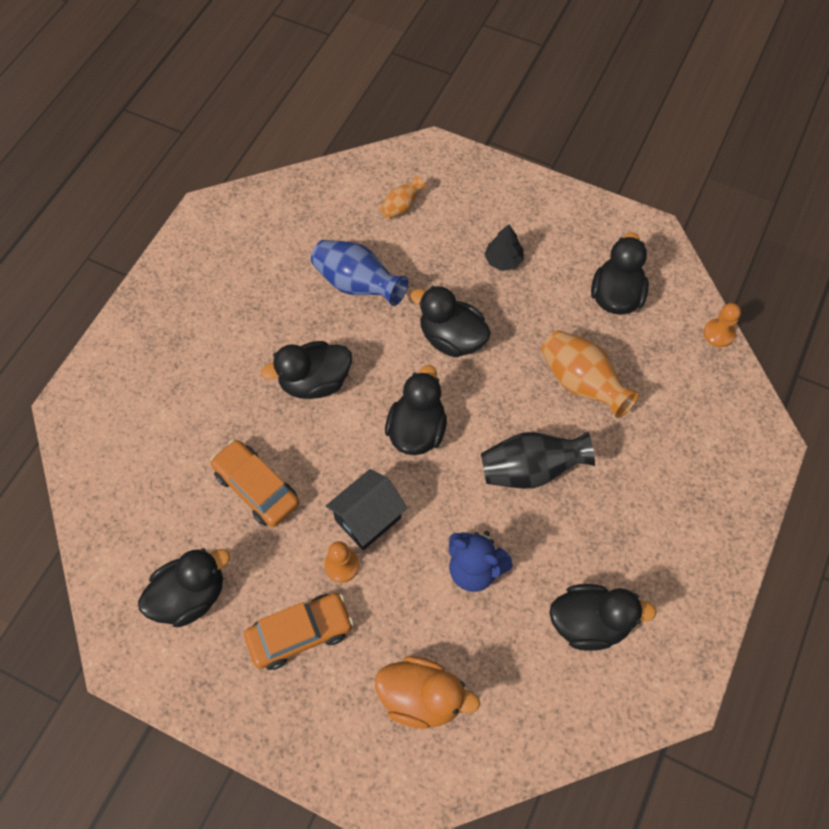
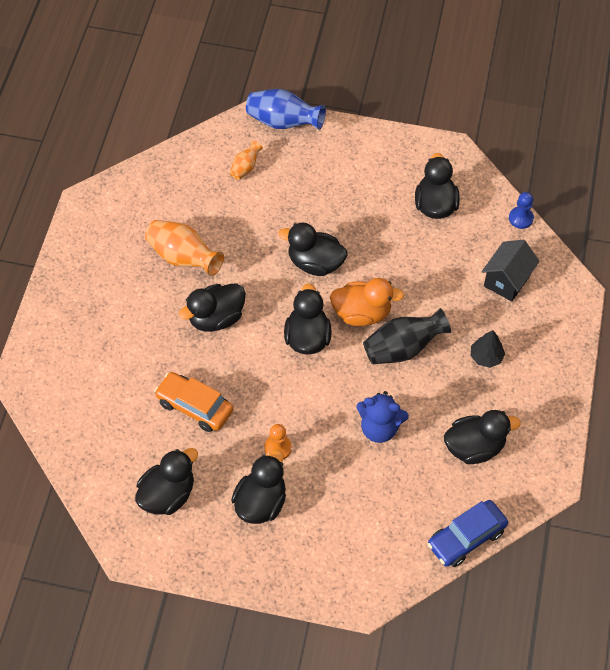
camera: 15 degrees left, 5 degrees down
(300, 633) = (260, 502): orange car -> black duck
(357, 284) = (228, 236): blue vase -> blue vase (283, 122)
(368, 519) = (288, 410): black house -> black house (507, 280)
(422, 698) = (364, 526): orange duck -> orange duck (362, 313)
(503, 260) = (339, 195): black tree -> black tree (486, 357)
(549, 747) = (466, 538): none -> blue car
(582, 383) = (425, 276): orange vase -> orange vase (183, 258)
(719, 333) = (520, 218): orange pawn -> blue pawn

